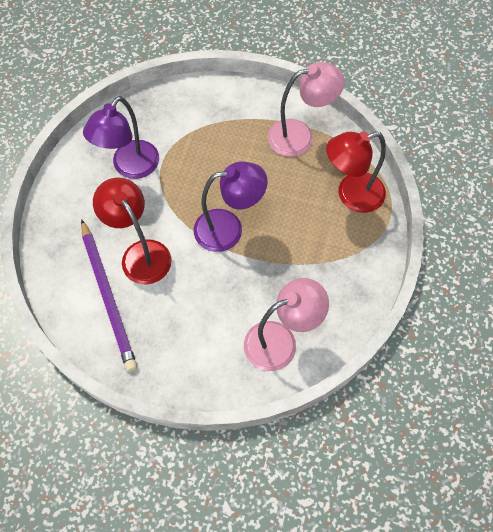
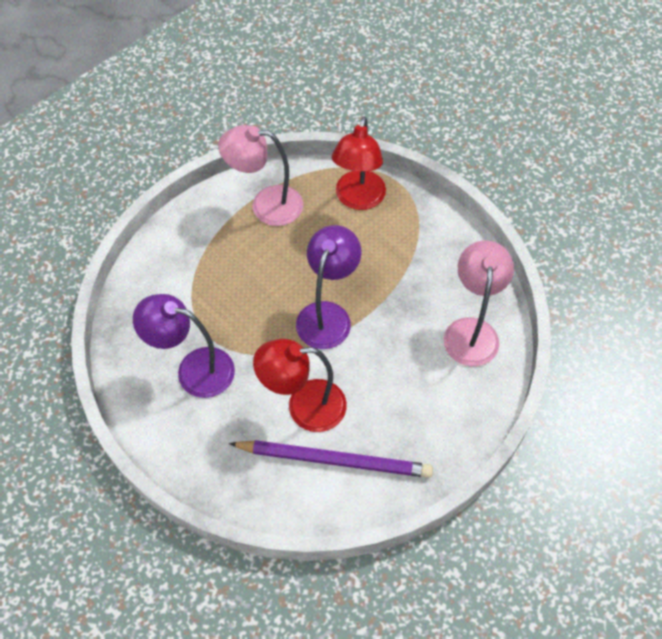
camera: 60 degrees left, 5 degrees down
(130, 167) = (194, 369): purple lamp -> purple lamp turned 135 degrees clockwise
(300, 136) = (266, 205): pink lamp -> pink lamp turned 105 degrees counterclockwise

